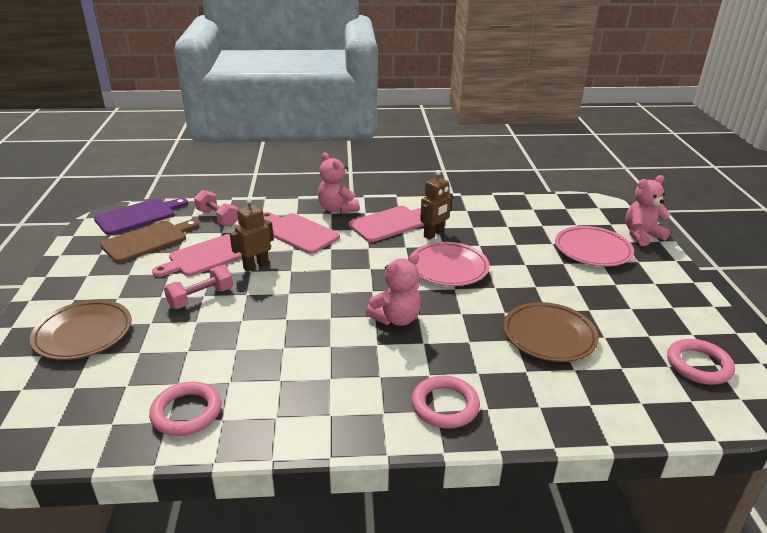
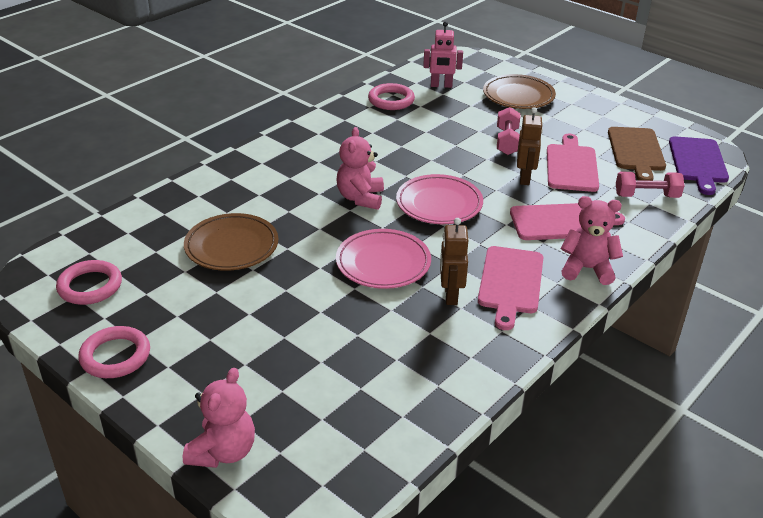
camera: 135 degrees right, 5 degrees up
(103, 398) = (441, 85): none -> pink robot
(445, 405) = (259, 167): pink ring -> pink ring (115, 356)
(592, 250) = (267, 378): pink plate -> pink plate (439, 204)

